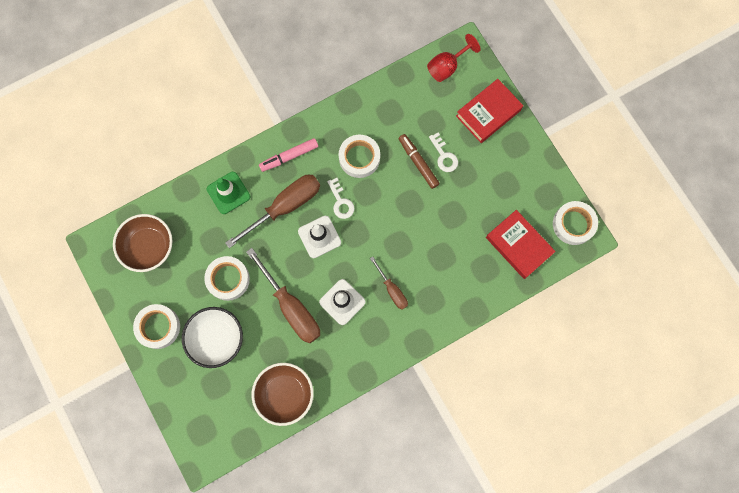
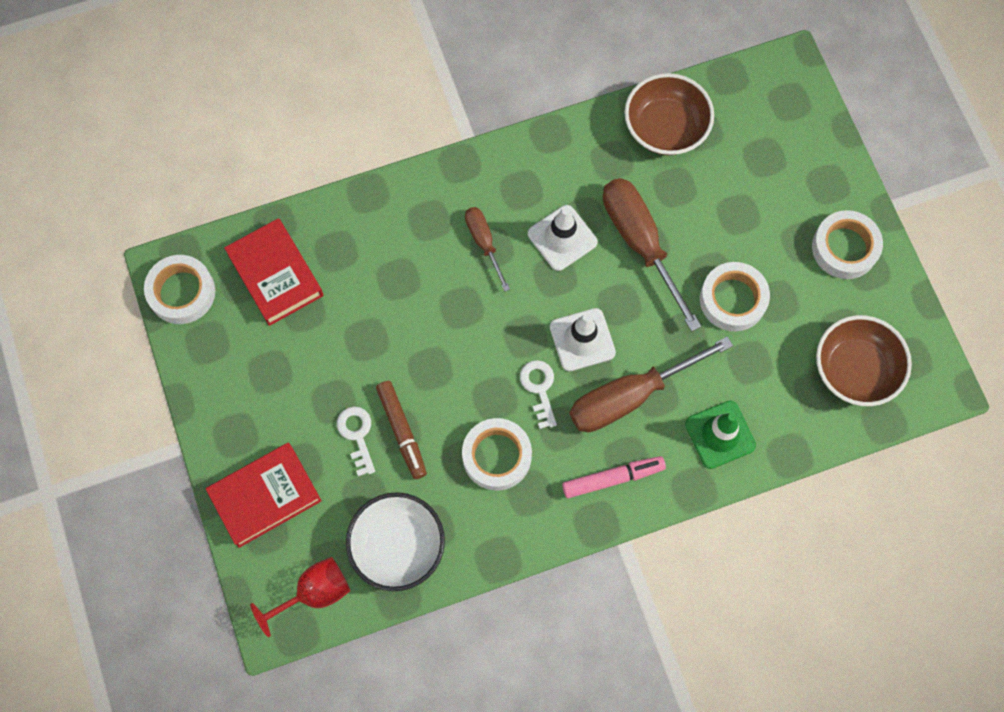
camera: 170 degrees left, 5 degrees down
(216, 339) = (758, 217): white bowl -> white bowl (397, 546)

